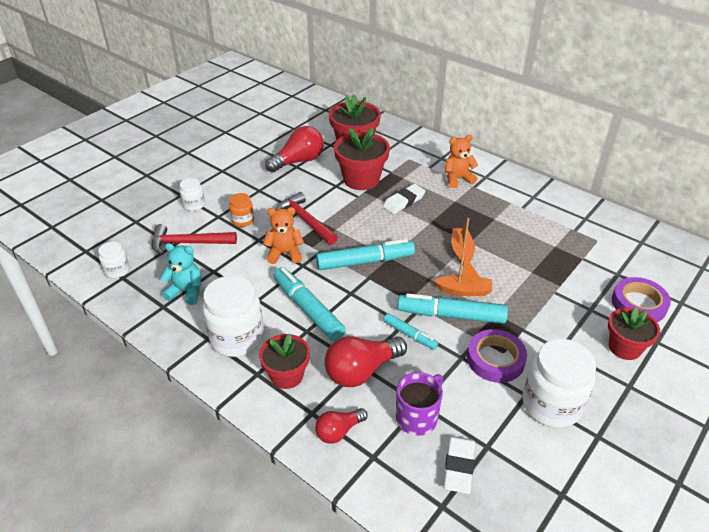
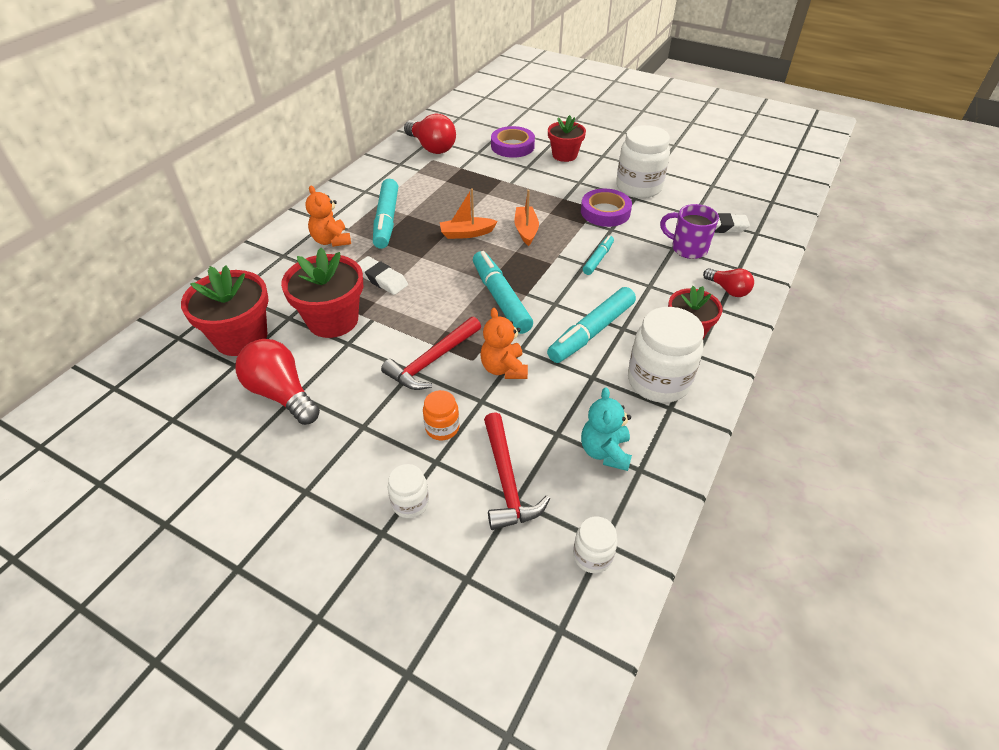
camera: 100 degrees left, 5 degrees up
(361, 371) = (656, 284): red light bulb -> red light bulb (432, 147)
(451, 315) = (562, 236): turquoise marker -> turquoise marker (387, 220)

